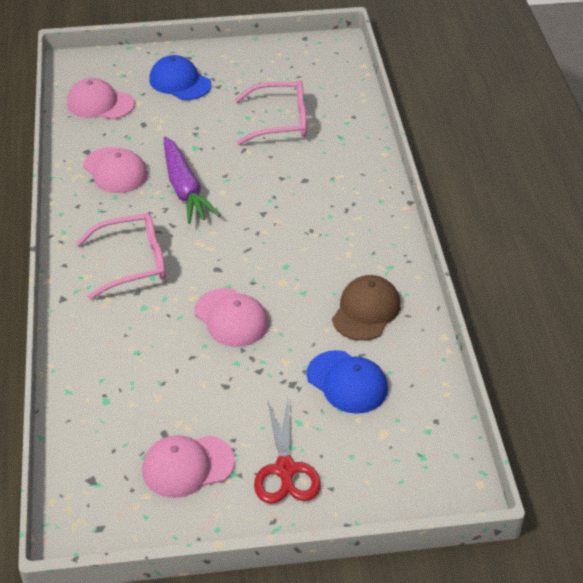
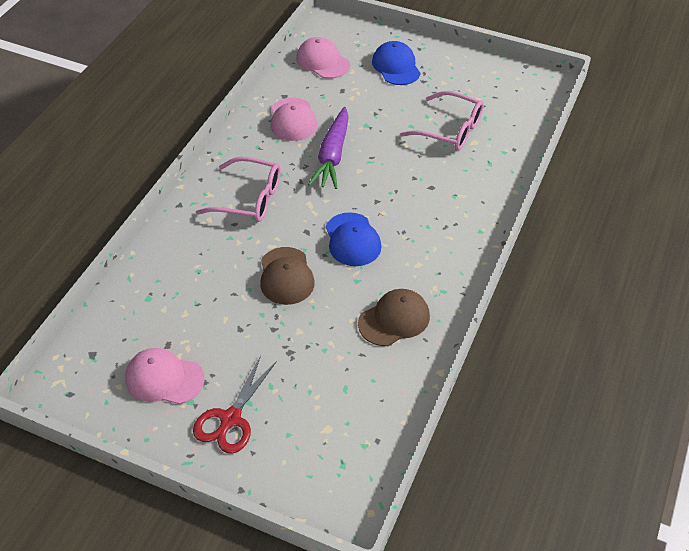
camera: 30 degrees right, 5 degrees up
(231, 318) = (286, 276): pink cap -> brown cap
(347, 382) = (332, 372): blue cap -> blue cap (352, 240)

